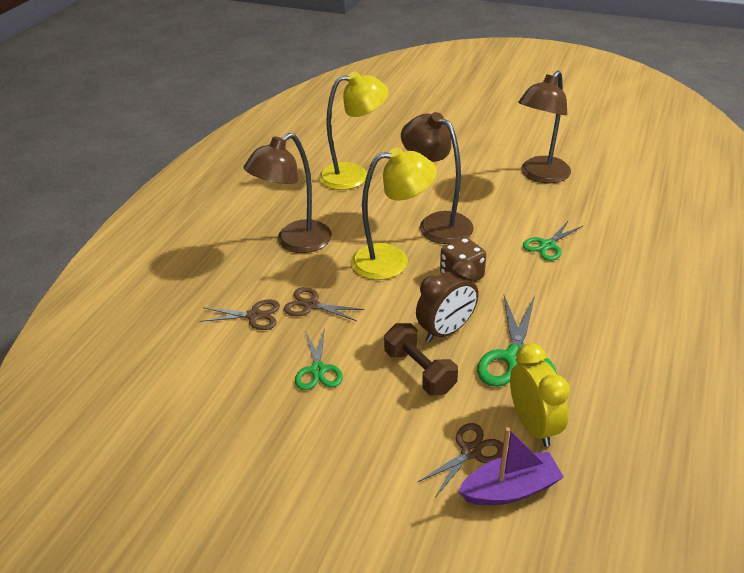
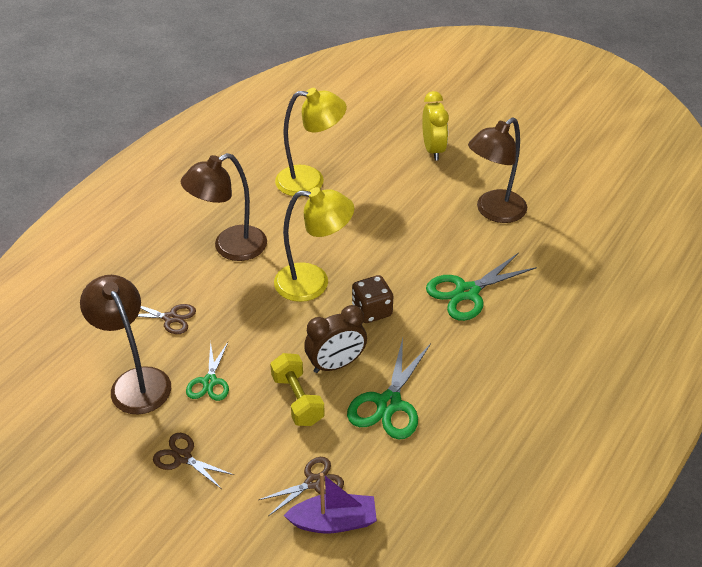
camera: 10 degrees right, 5 degrees up
(311, 305) = (224, 316): brown scissors -> brown scissors (183, 457)
(419, 371) = (297, 399): brown dumbbell -> yellow dumbbell
(437, 223) = (370, 249): brown lamp -> brown lamp (135, 381)
(533, 425) = (377, 469): yellow clock -> yellow clock (433, 150)
(547, 245) = (467, 292): green scissors -> green scissors, size x1.63

